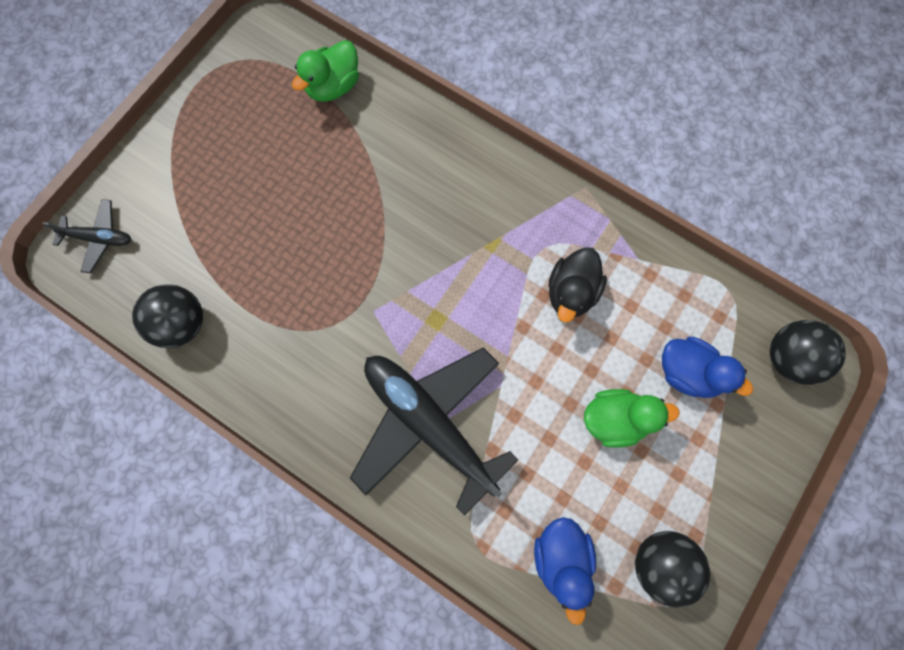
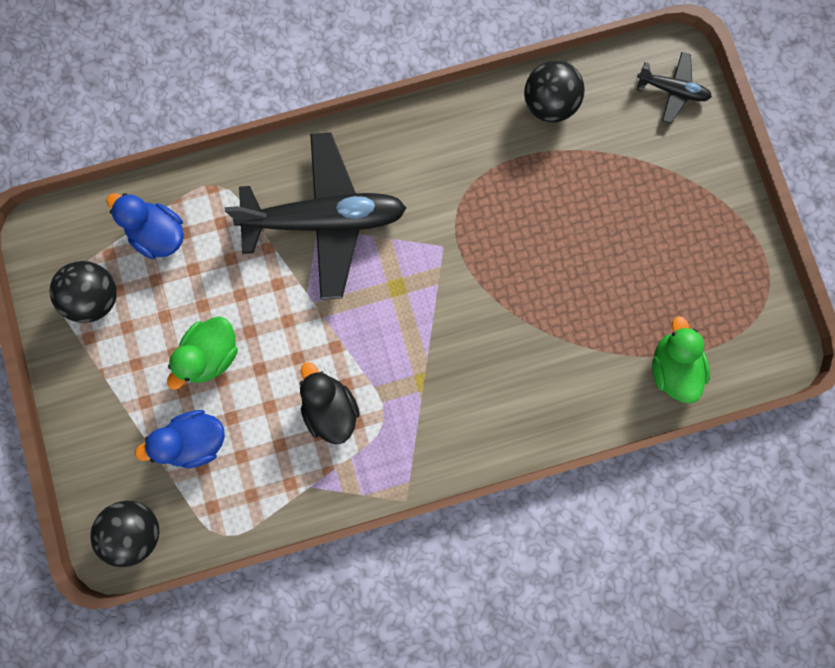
camera: 130 degrees right, 5 degrees up
(99, 238) = (672, 90): black plane -> black plane turned 120 degrees counterclockwise

